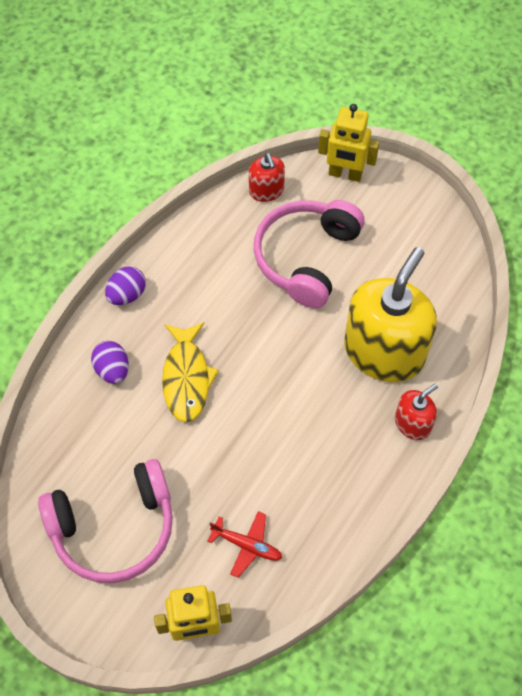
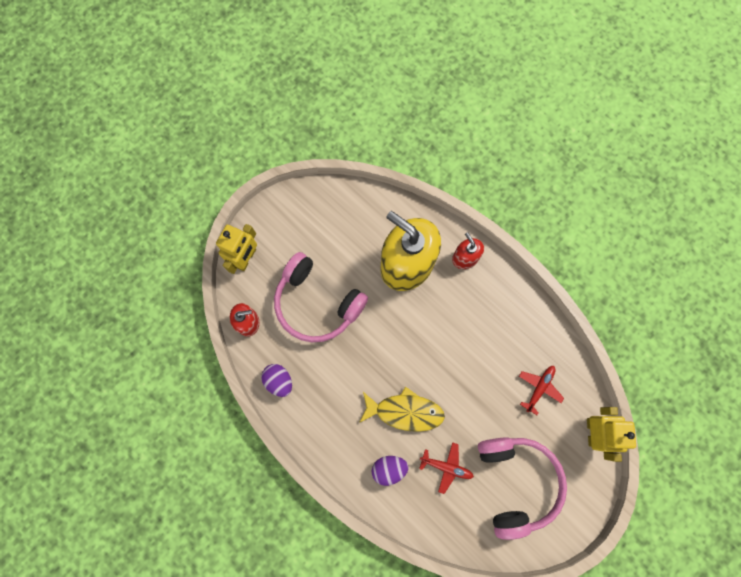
camera: 80 degrees left, 15 degrees up
(123, 437) = (446, 467): none -> red plane
(127, 295) = (323, 449): purple egg -> purple egg (279, 381)

